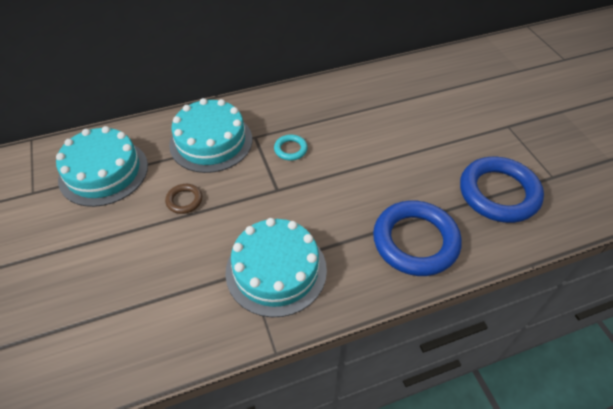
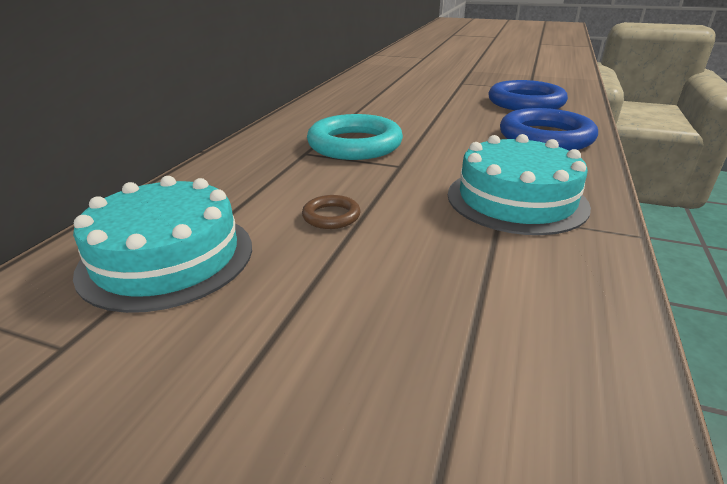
camera: 50 degrees left, 20 degrees down
(211, 141) = (266, 174): turquoise cake -> none
(290, 149) = (355, 144): turquoise ring -> turquoise ring, size x2.22

